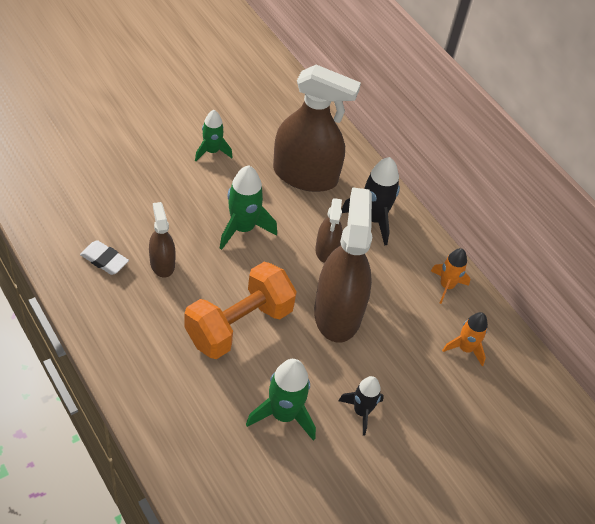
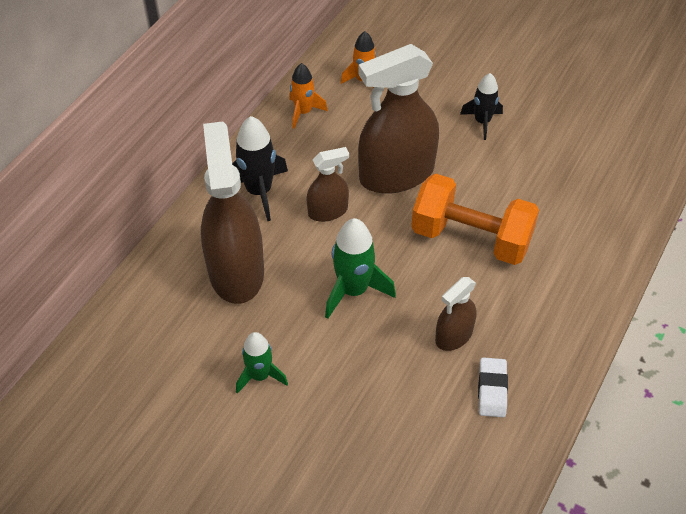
camera: 110 degrees left, 0 degrees up
(283, 414) = (530, 168): green rocket -> none

